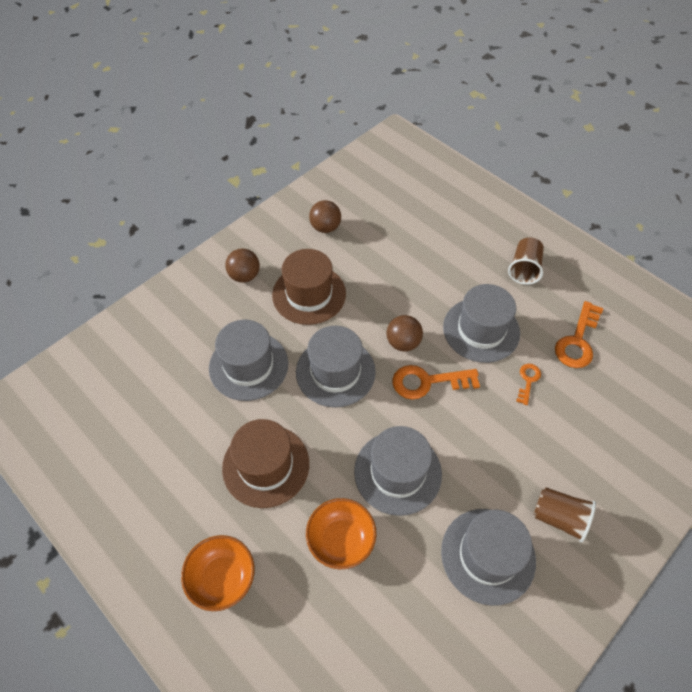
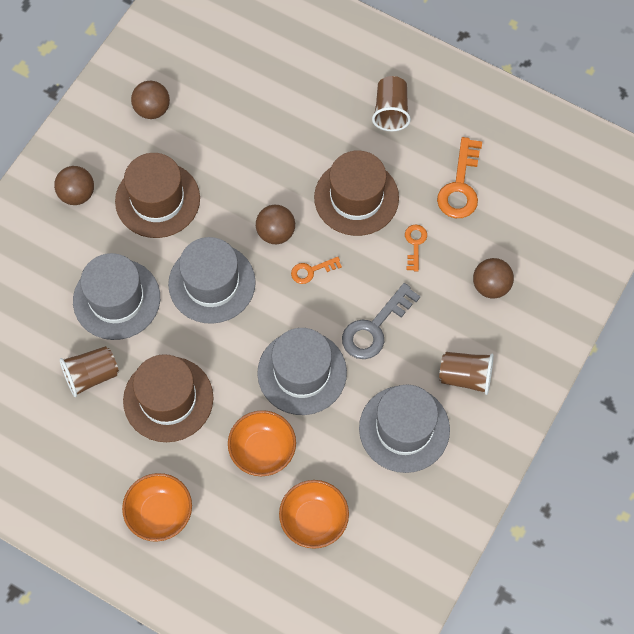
camera: 15 degrees left, 10 degrees up
(204, 426) = (91, 375): none -> brown cup
(374, 630) = (314, 520): none -> orange bowl
(427, 382) = (311, 271): orange key -> orange key, size x0.55
(476, 447) = (375, 327): none -> grey key
(481, 330) = (356, 197): grey hat -> brown hat
(596, 435) = (491, 286): none -> brown ball

